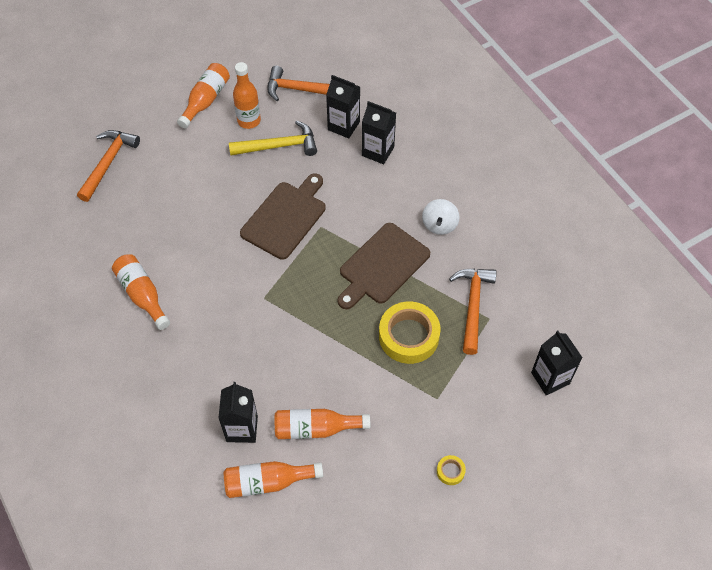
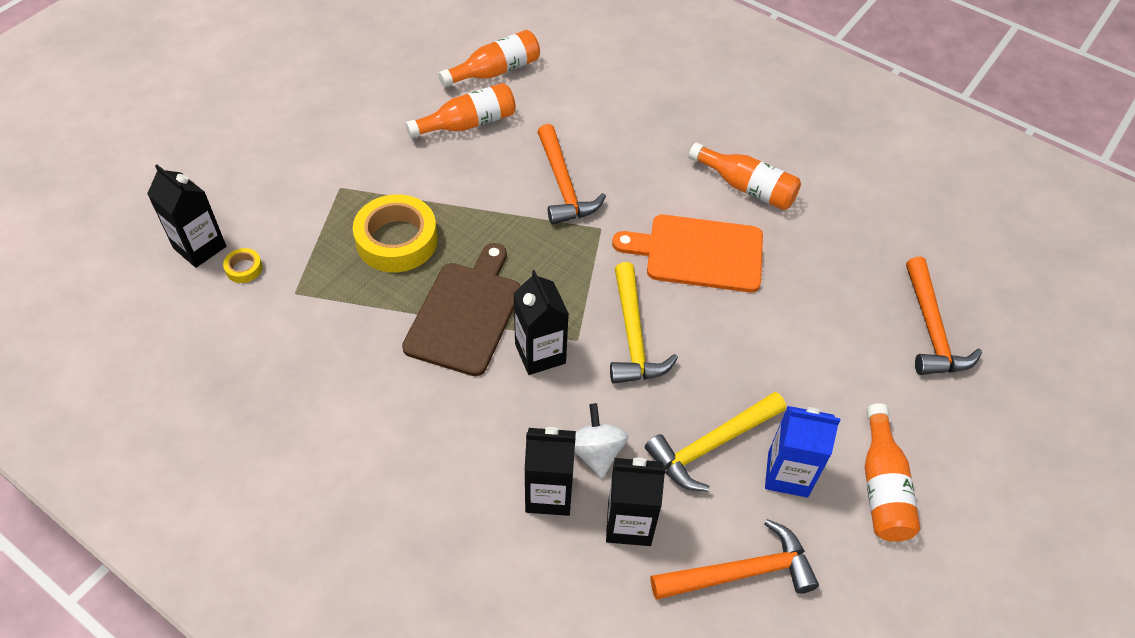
camera: 155 degrees right, 5 degrees down
(210, 257) = (698, 253): none -> orange cutting board
(242, 428) = (547, 103): black carton -> black carton (540, 353)
(249, 121) = (787, 474): orange bottle -> blue carton
(285, 217) = (633, 335): brown cutting board -> yellow hammer
(439, 225) = (403, 400): white spinning top -> white spinning top (596, 452)
(450, 471) = (305, 128): yellow tape -> yellow tape (244, 268)
(472, 306) = (321, 301): orange hammer -> orange hammer (563, 185)

